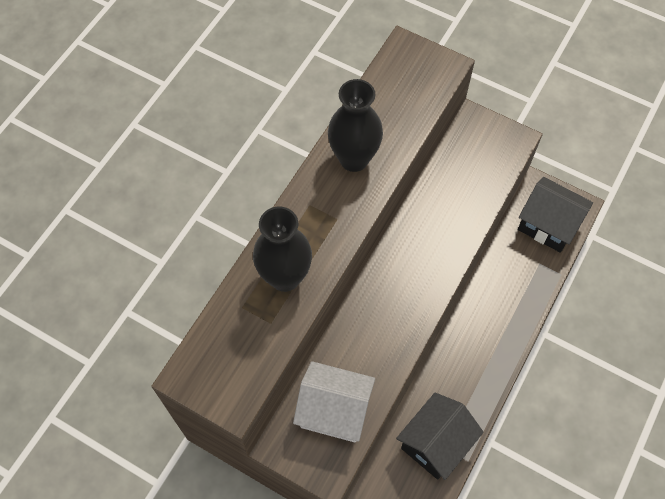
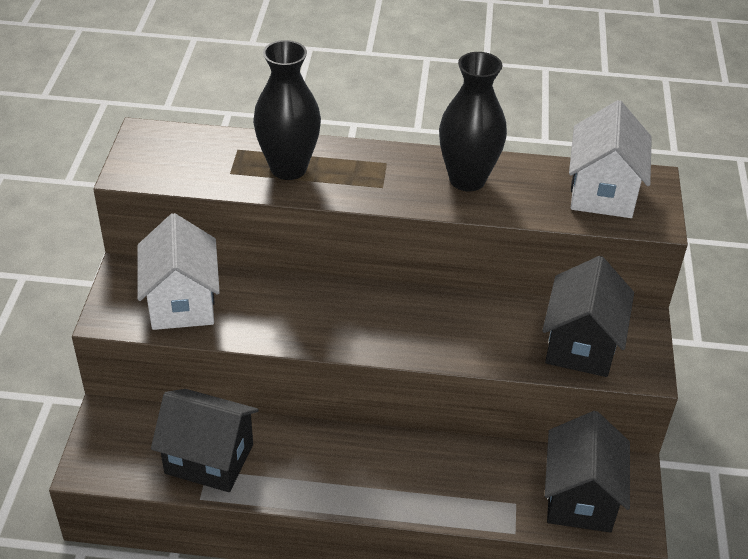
camera: 65 degrees right, 20 degrees down
(404, 82) = (602, 192): none -> white house
(480, 164) = (581, 345): none -> black house

